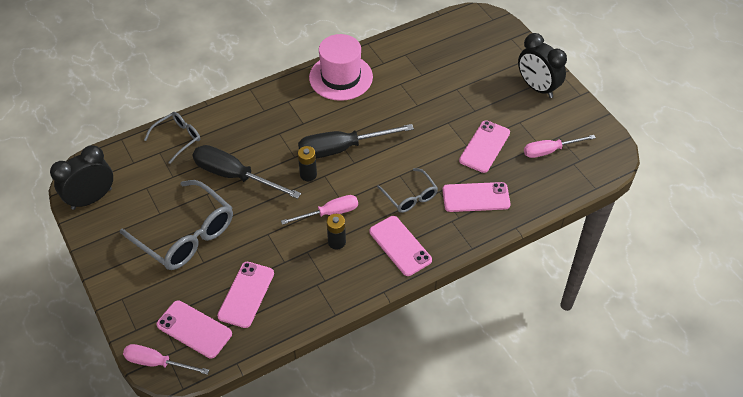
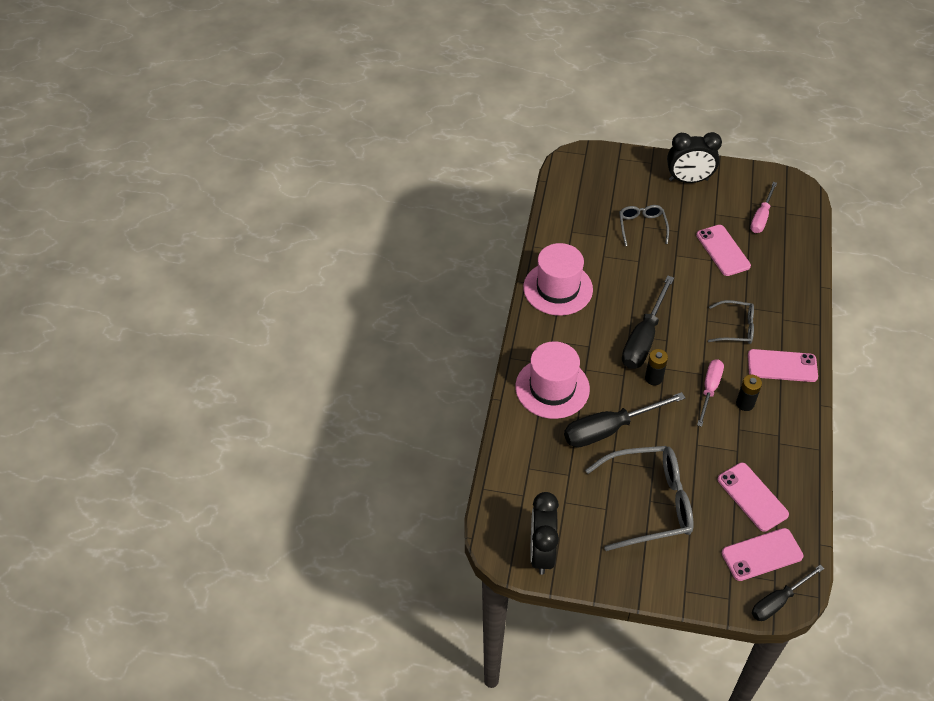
camera: 50 degrees left, 0 degrees up
(157, 362) = (778, 601): pink screwdriver -> black screwdriver
(178, 138) = (524, 445): grey glasses -> grey glasses (642, 227)
(243, 125) = (552, 388): none -> pink hat
(476, 197) = (771, 289): pink phone -> none

